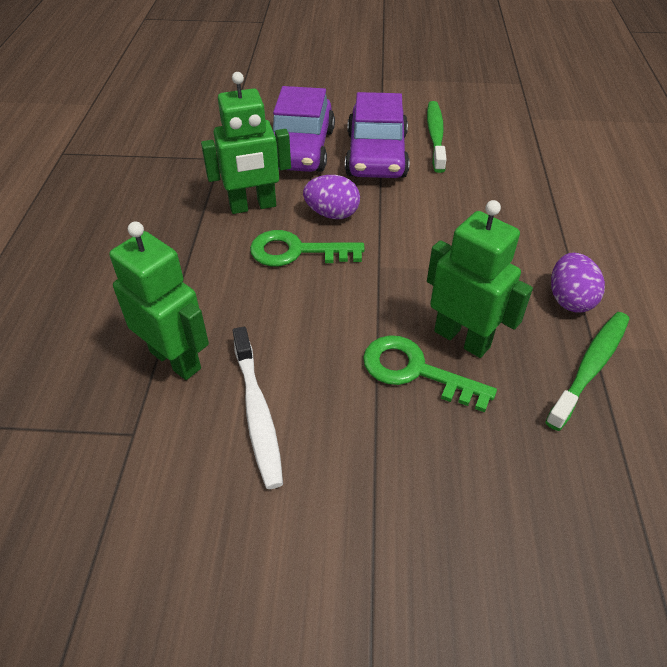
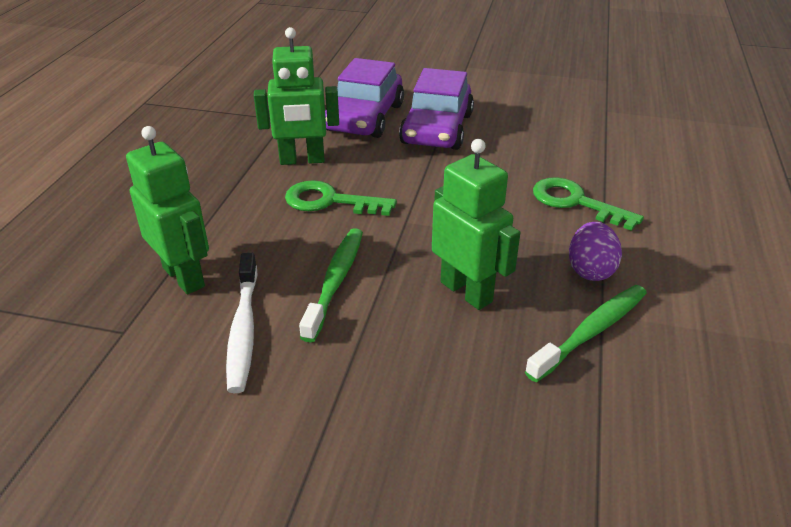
camera: 10 degrees right, 10 degrees down
(332, 214) = (375, 174): purple egg -> none
(415, 371) = (409, 314): green key -> green key (575, 202)
(435, 136) = (502, 118): green toothbrush -> green toothbrush (335, 282)

